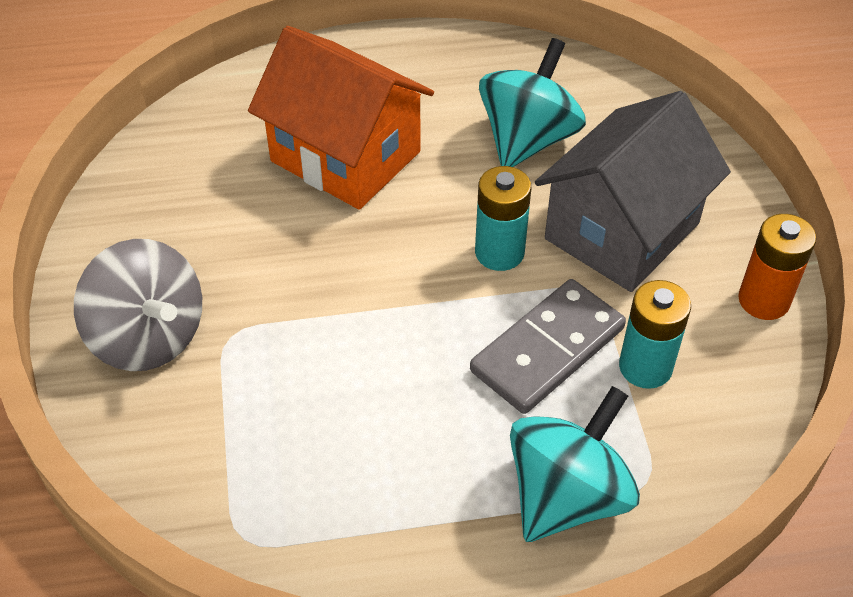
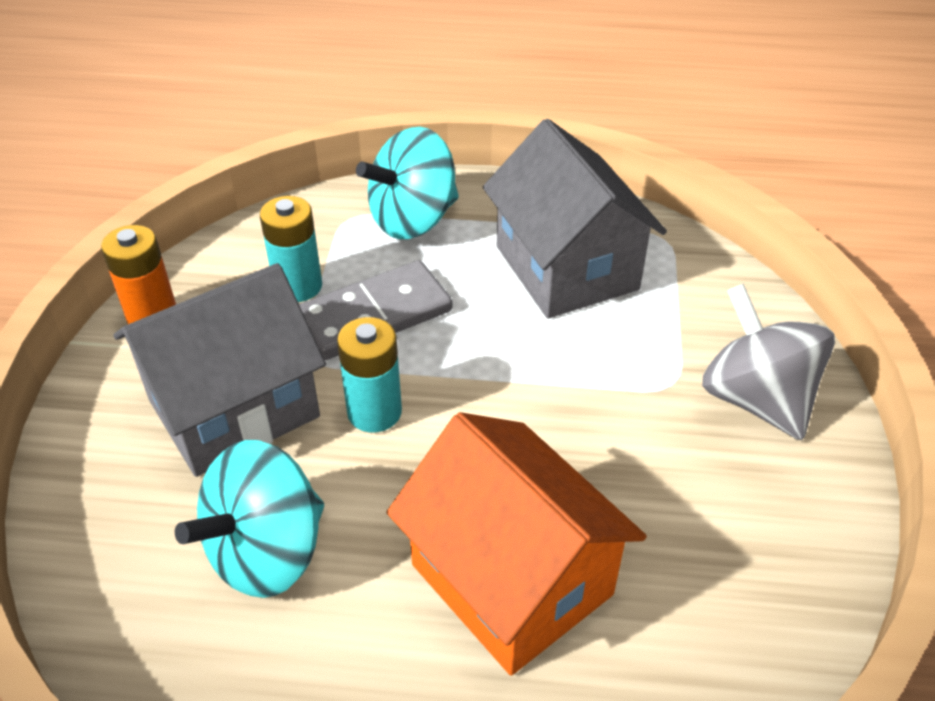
camera: 165 degrees left, 5 degrees down
(359, 459) = (566, 268): none -> grey house

